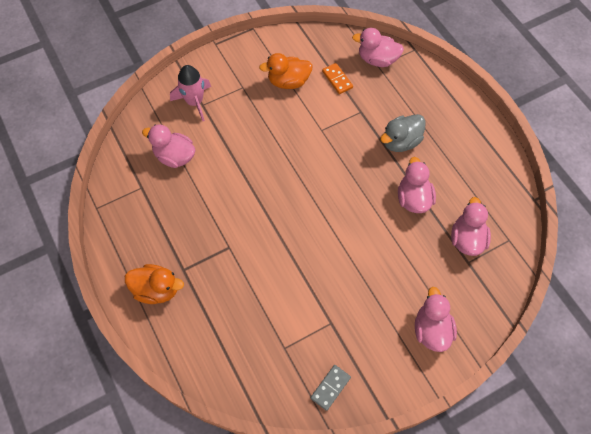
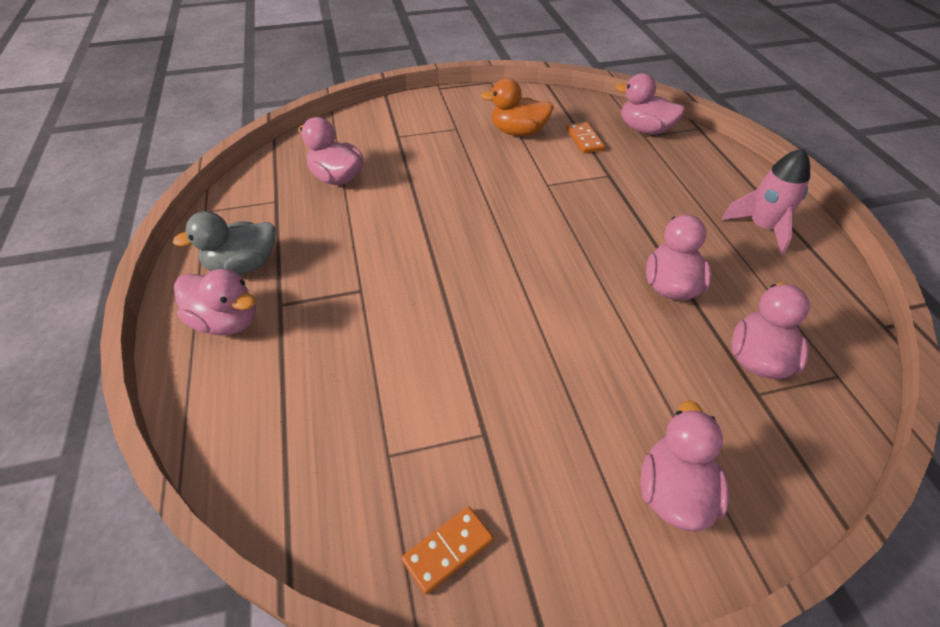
camera: 15 degrees right, 15 degrees down
(156, 290) = (226, 321): orange duck -> pink duck
(194, 102) = (389, 132): pink rocket -> pink rocket (762, 228)
(330, 388) = (448, 550): grey domino -> orange domino
(400, 142) = (662, 216): grey duck -> grey duck (243, 265)

